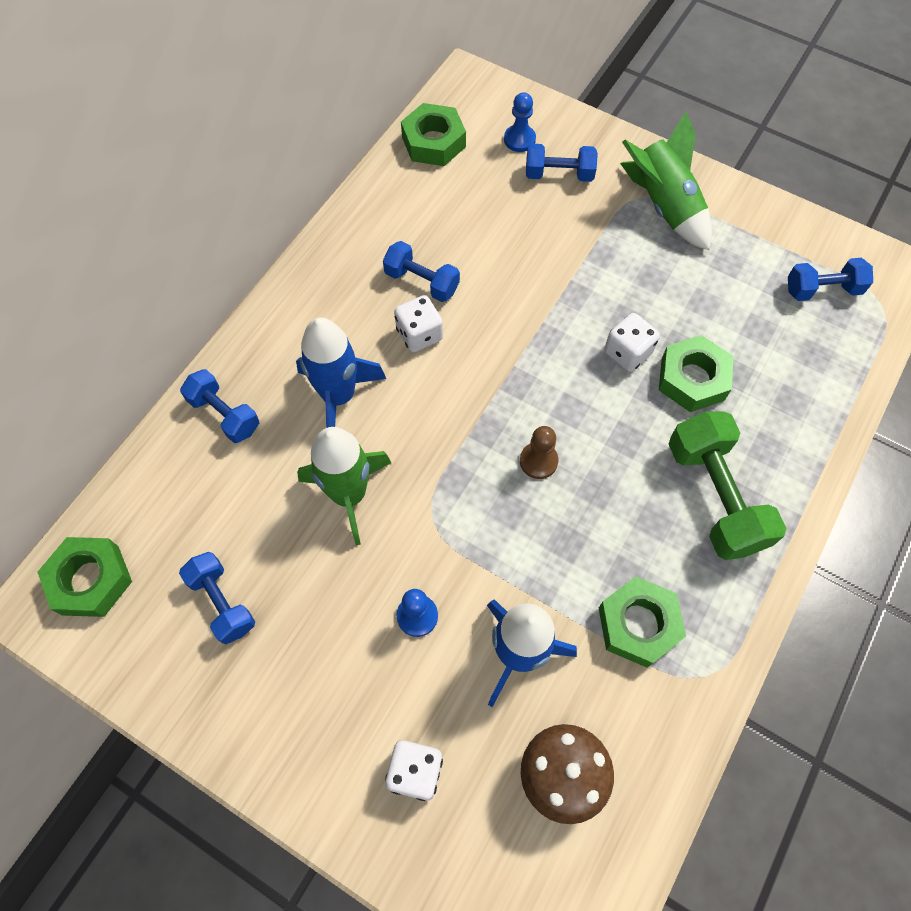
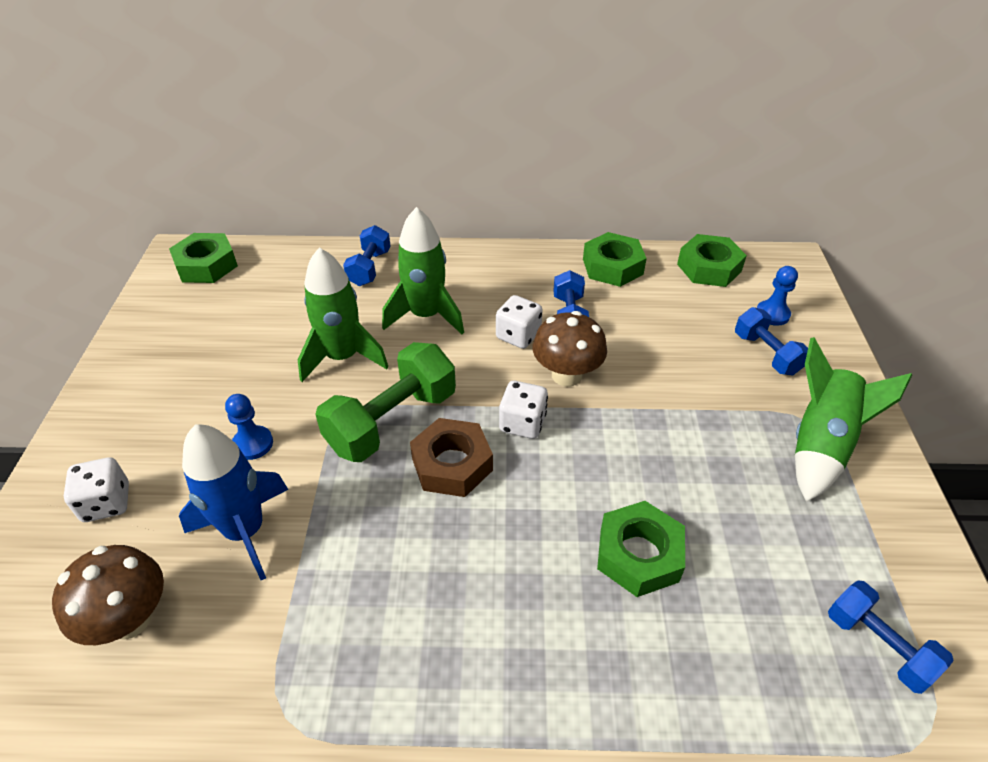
camera: 60 degrees right, 20 degrees down
(222, 602) = (216, 330): blue dumbbell -> none
(338, 396) = (426, 316): blue rocket -> green rocket
(492, 324) = (566, 375): none -> brown mushroom
(538, 461) = (452, 464): brown pawn -> brown nut
(627, 353) = (622, 485): white dice -> white dice (522, 423)
(638, 624) = (319, 622): green nut -> green nut (612, 267)
(714, 496) = (511, 636): green dumbbell -> green dumbbell (392, 421)

